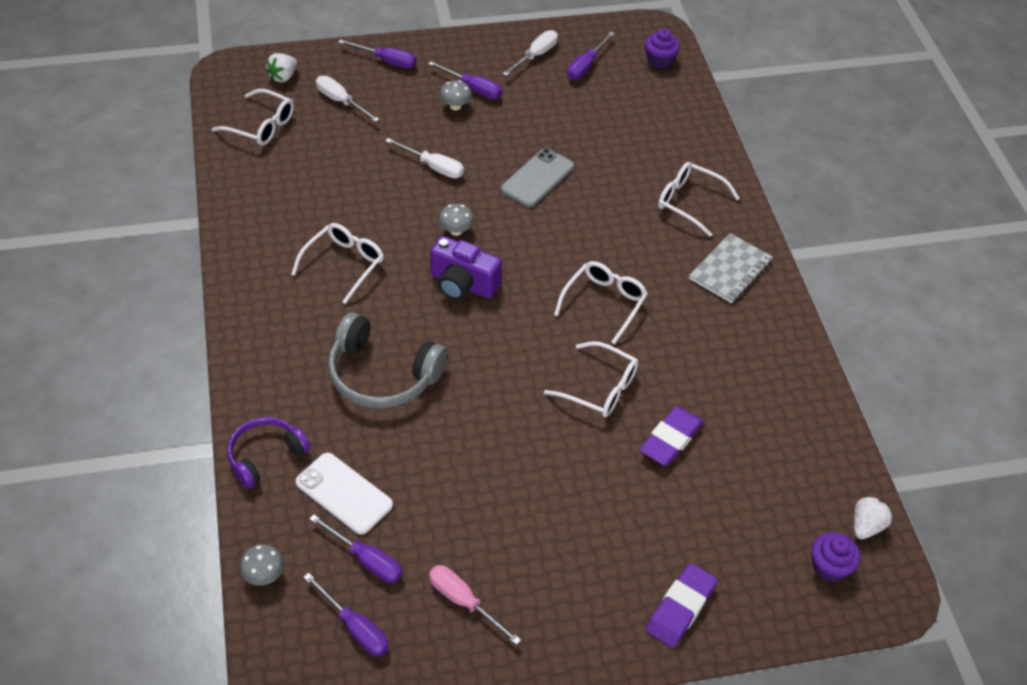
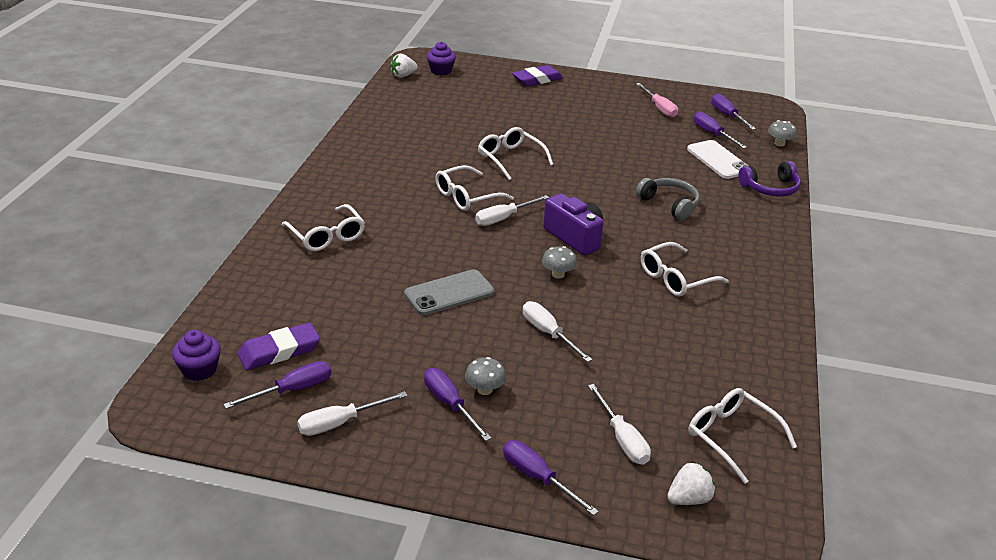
camera: 155 degrees left, 15 degrees down
(382, 375) = (669, 204): grey headphones -> grey headphones, size x0.65
(547, 285) = (503, 218): none -> white screwdriver
(670, 439) = (483, 128): purple eraser -> purple eraser (279, 351)
(730, 270) = (346, 188): grey notebook -> none

